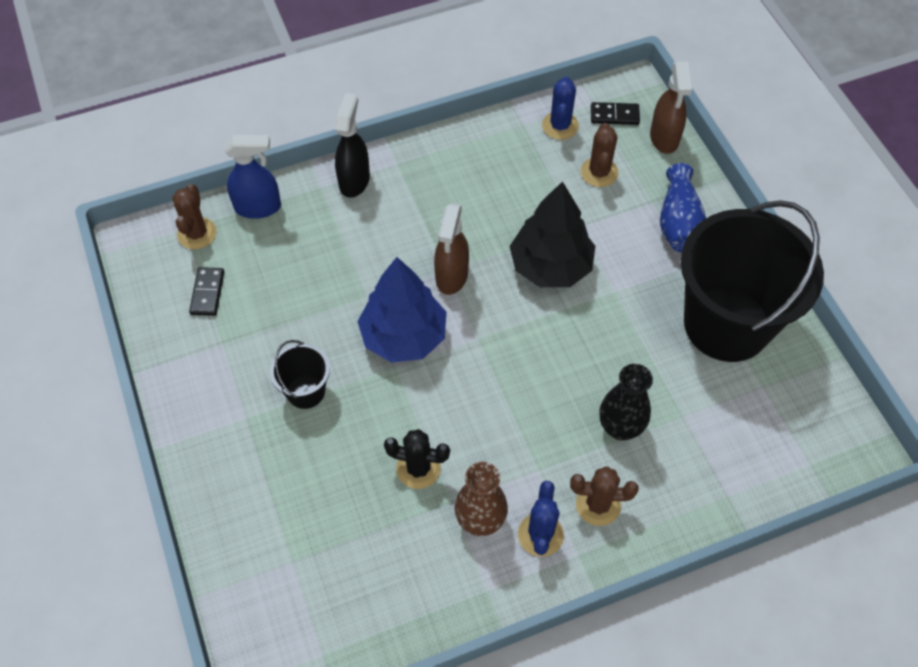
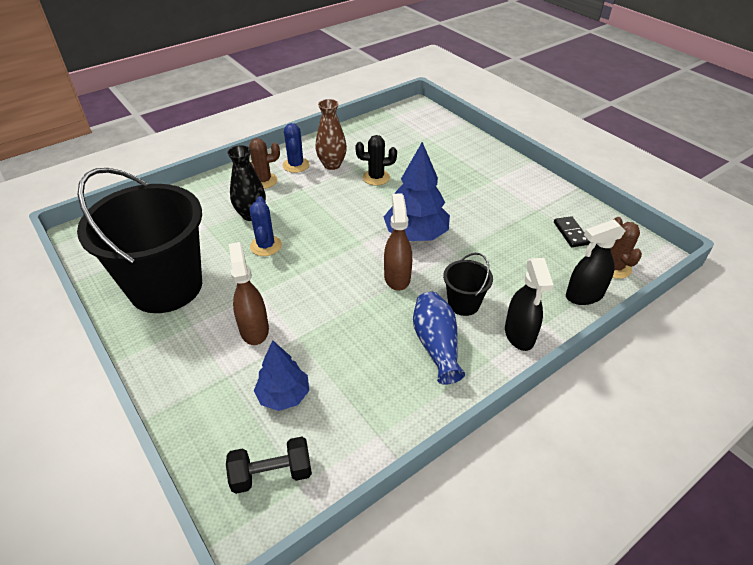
camera: 165 degrees right, 15 degrees down
(258, 207) = (584, 295): blue spray bottle -> black spray bottle
(305, 391) = (464, 197): black bucket -> black bucket (463, 304)
(550, 266) = (317, 300): black tree -> none
(560, 126) = (335, 443): blue cactus -> blue cactus (266, 246)
(599, 172) = (283, 395): brown cactus -> blue tree
(614, 115) = (272, 474): black domino -> black dumbbell
(664, 138) = (210, 455): brown spray bottle -> brown spray bottle (254, 329)
(678, 222) = (201, 361): blue vase -> blue vase (436, 345)

